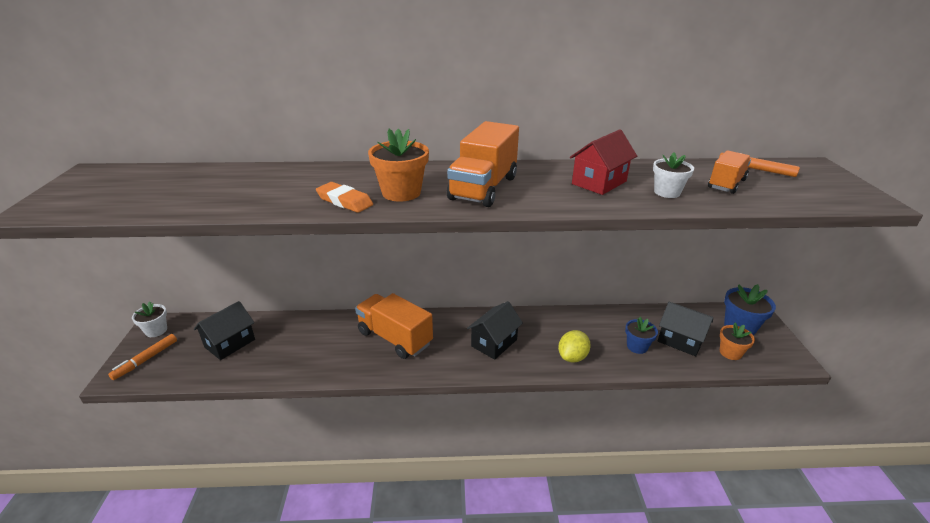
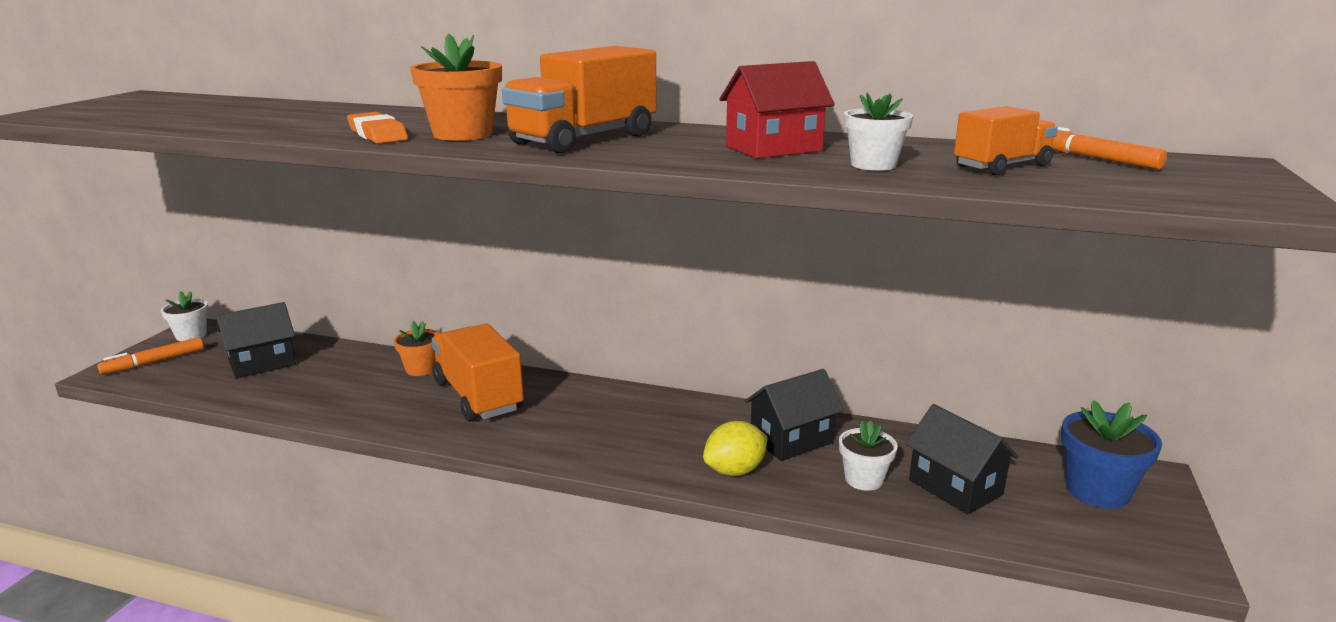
camera: 20 degrees right, 10 degrees down
(494, 343) = (621, 429): black house -> black house (791, 440)
(637, 346) = (864, 479): blue flower pot -> white flower pot
(730, 352) = (1045, 523): orange flower pot -> orange flower pot (421, 369)

